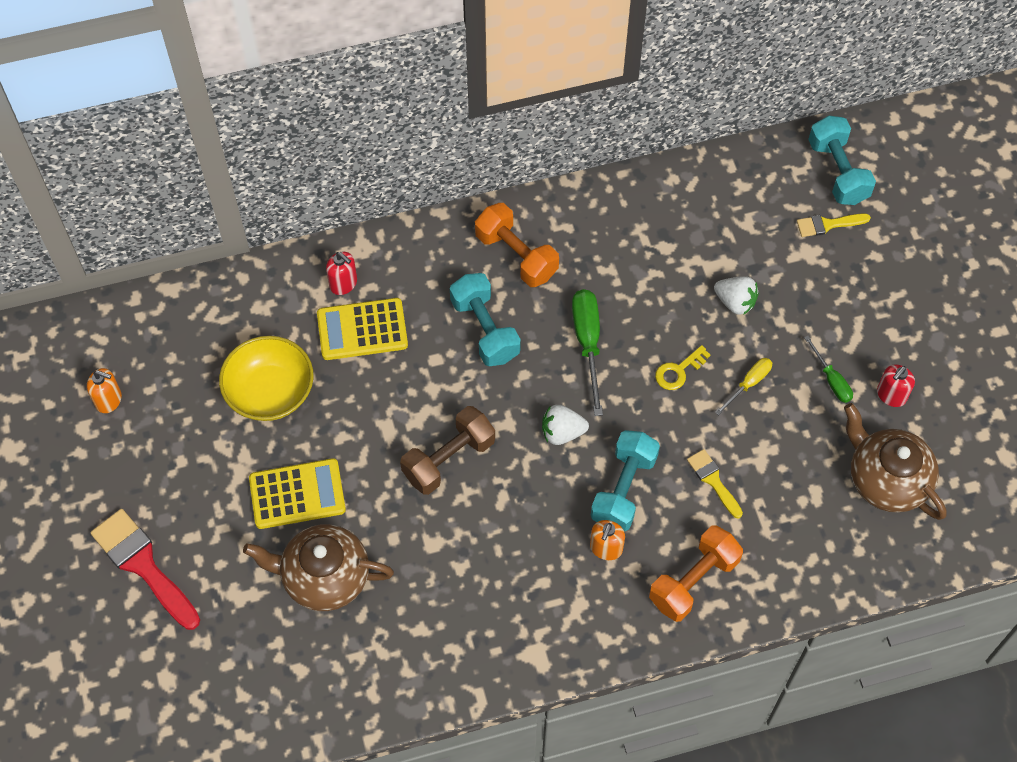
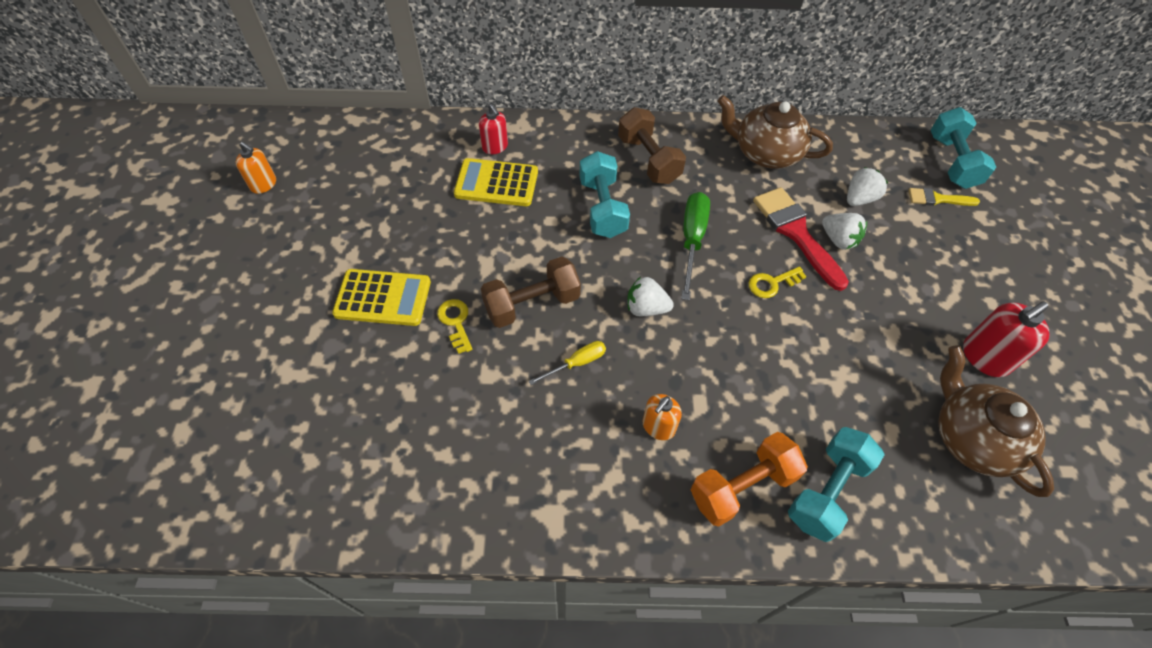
camera: 15 degrees right, 5 degrees down
(143, 565) = (218, 322): red brush -> red brush (796, 233)
(270, 392) = (398, 211): yellow bowl -> none
(324, 577) = (374, 377): brown teapot -> brown teapot (765, 153)
(380, 499) = (456, 322): none -> yellow key
(516, 255) = (648, 160): orange dumbbell -> brown dumbbell
(623, 489) = (691, 375): turquoise dumbbell -> turquoise dumbbell (827, 491)
(713, 480) = (785, 391): yellow brush -> none
(748, 246) = (859, 199): none -> white strawberry
(749, 384) = (839, 311): yellow screwdriver -> yellow screwdriver (576, 363)
(831, 380) = (923, 328): green screwdriver -> none
(891, 395) = (985, 357): red soap dispenser -> red soap dispenser, size x1.54

